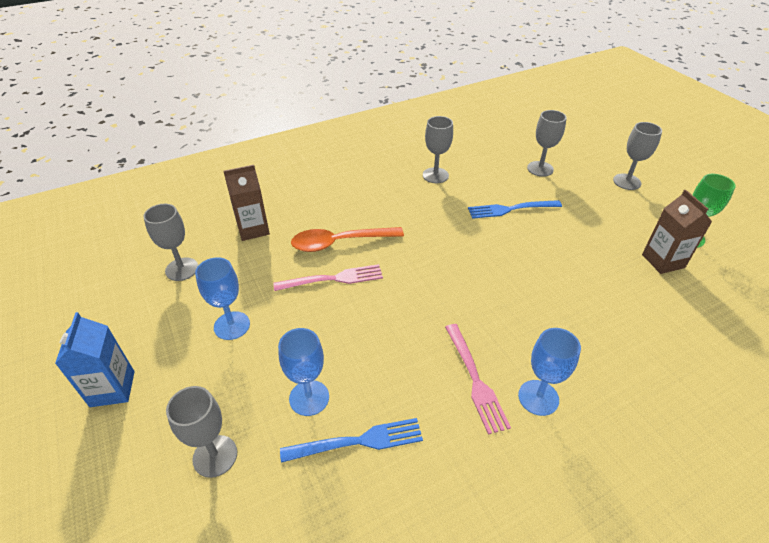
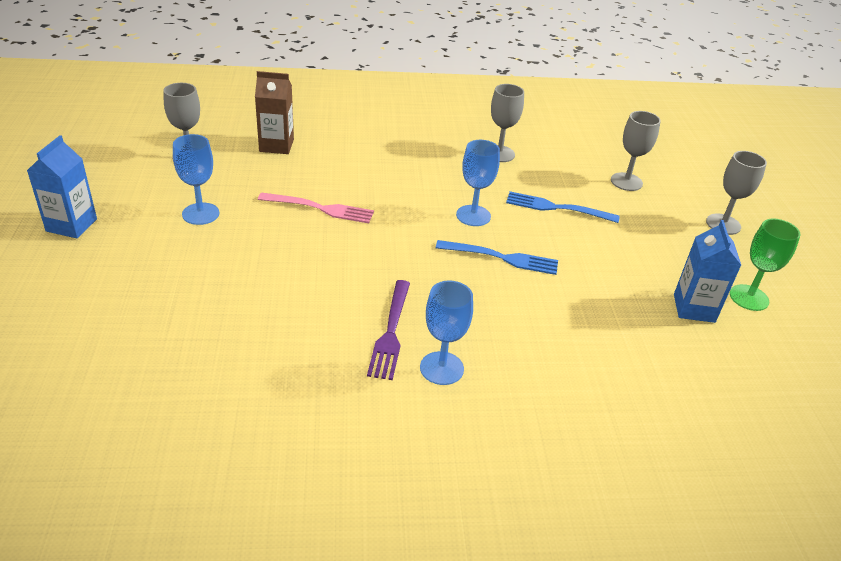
camera: 20 degrees right, 5 degrees down
(215, 456) = (118, 300): grey goblet -> none
(309, 398) = (226, 289): blue goblet -> blue goblet (473, 216)
(340, 243) = (350, 181): orange spoon -> none
(358, 441) = (243, 336): blue fork -> blue fork (501, 258)
(475, 379) = (391, 332): pink fork -> purple fork
(663, 261) = (694, 308): brown carton -> blue carton

